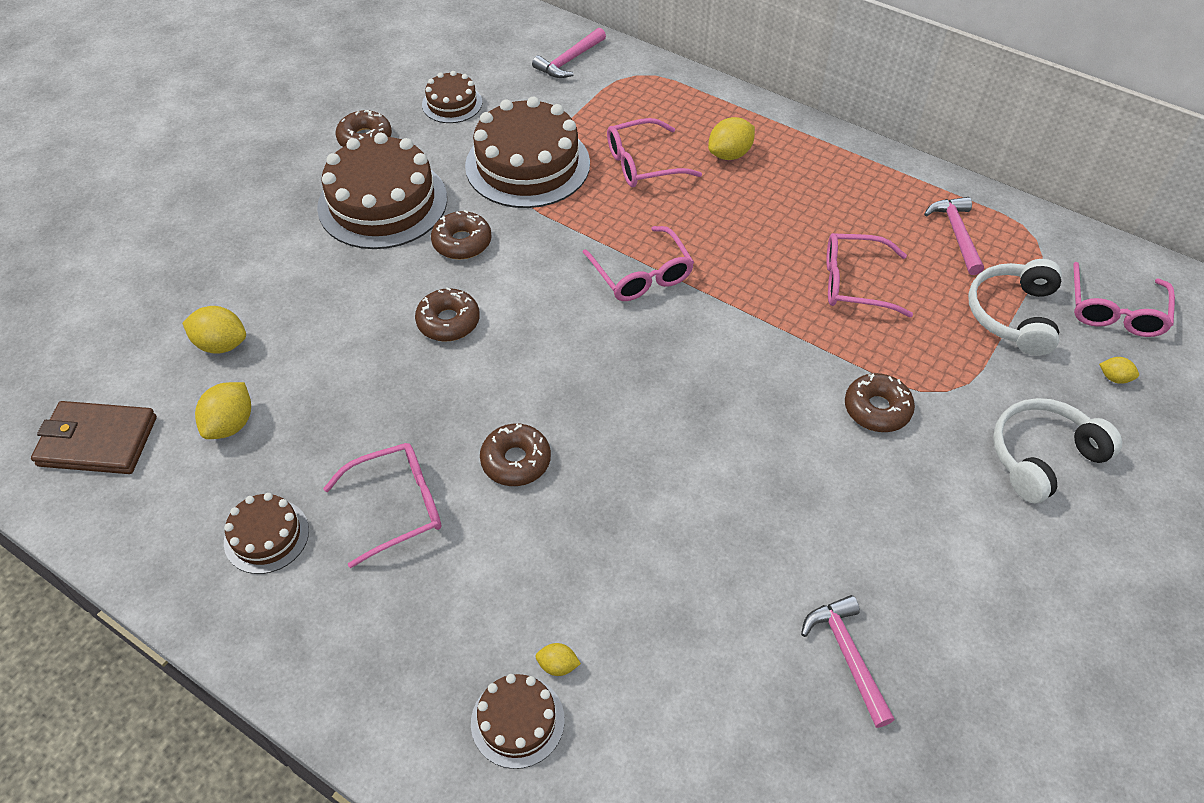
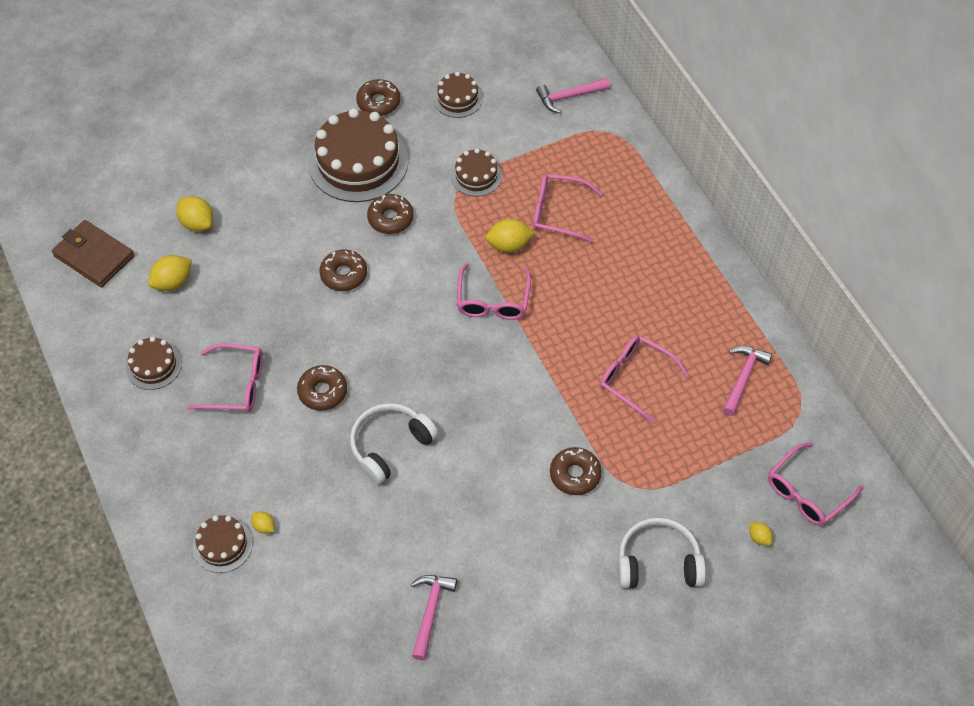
camera: 30 degrees right, 5 degrees up
(527, 164) = (476, 176): brown cake -> brown cake, size x0.51
(729, 154) = (628, 234): yellow lemon -> yellow lemon (509, 245)
(1013, 315) = (729, 458): white headphones -> white headphones (390, 446)

